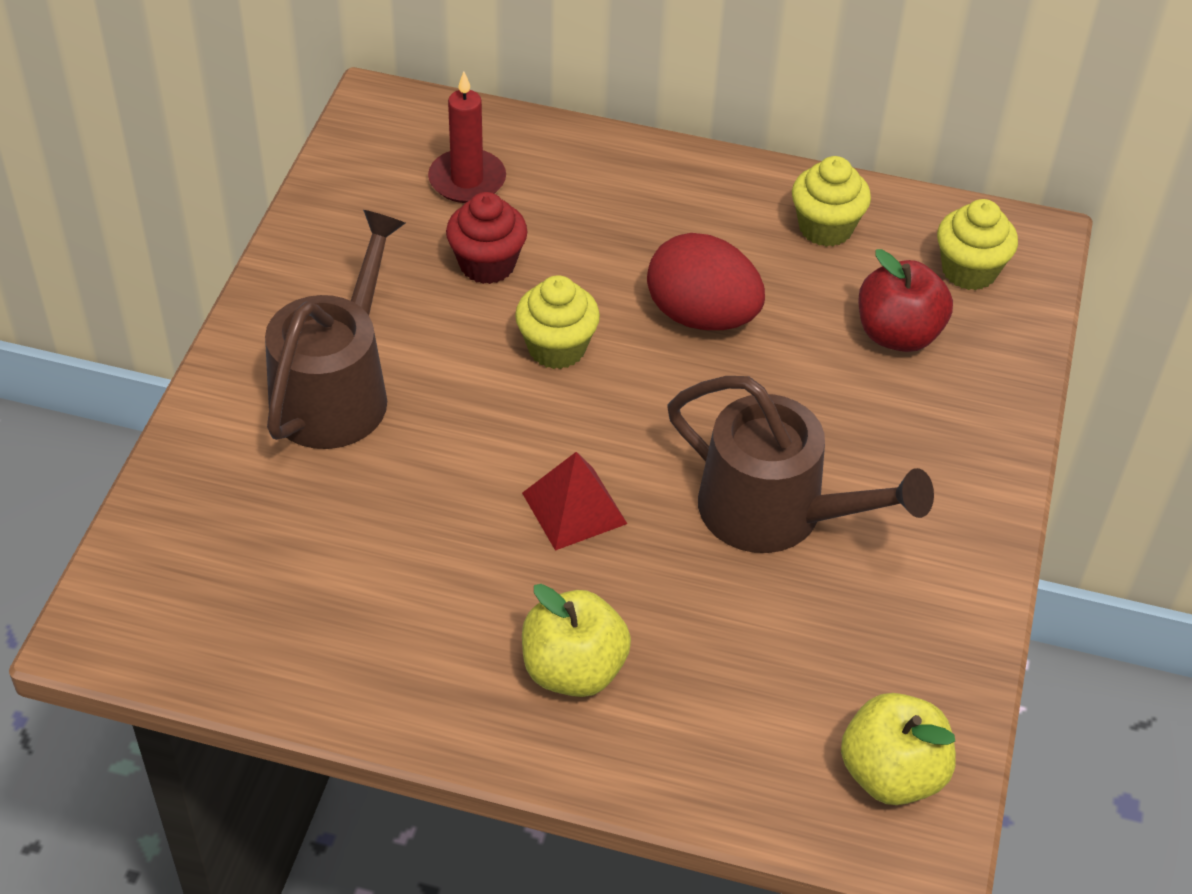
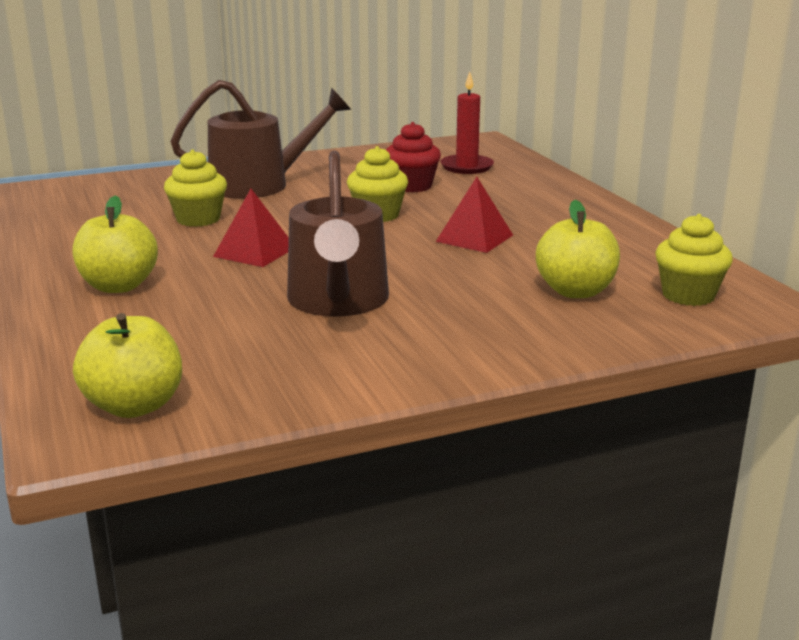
camera: 55 degrees right, 25 degrees down
(701, 316) = (474, 238): red egg -> red pyramid
(825, 228) = (626, 246): yellow cupcake -> yellow cupcake (198, 219)
(898, 334) = (575, 291): red apple -> yellow apple

